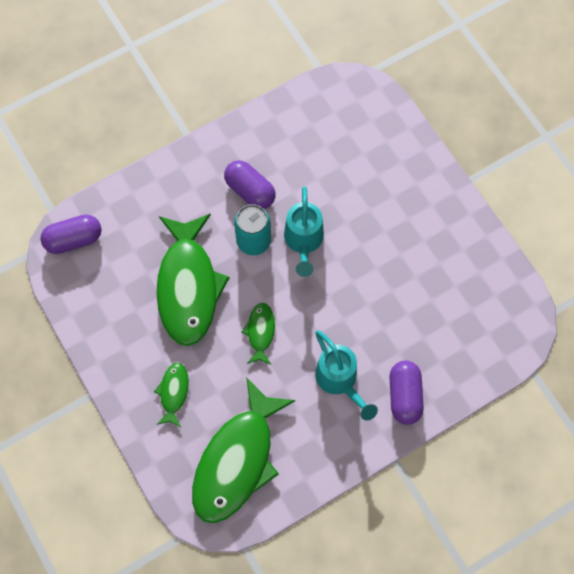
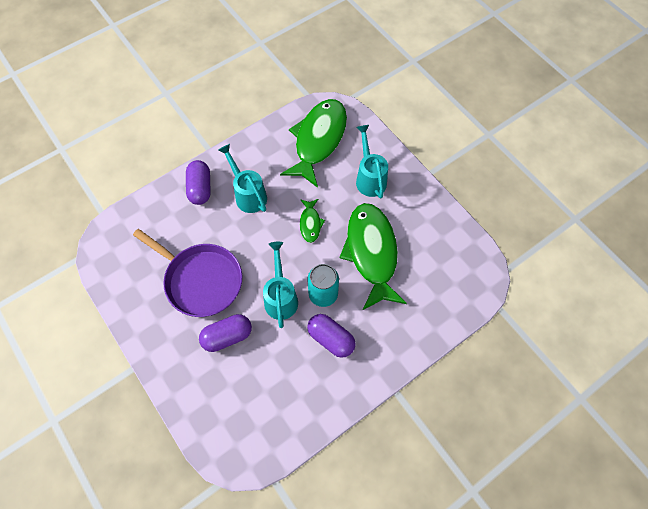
camera: 175 degrees right, 5 degrees down
(74, 239) = (473, 283): purple capsule -> purple capsule (227, 336)
(173, 392) = (369, 178): green fish -> turquoise watering can
(398, 269) = (201, 280): none -> purple pan

